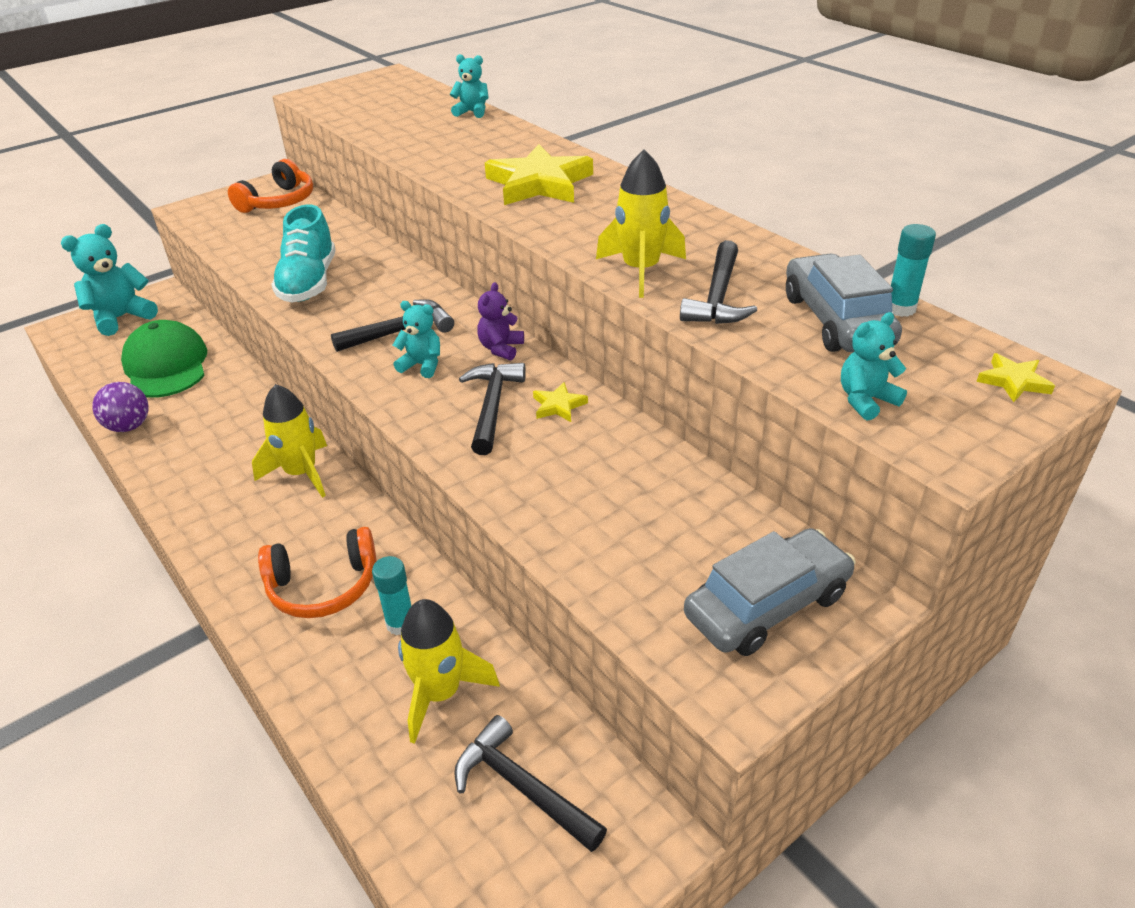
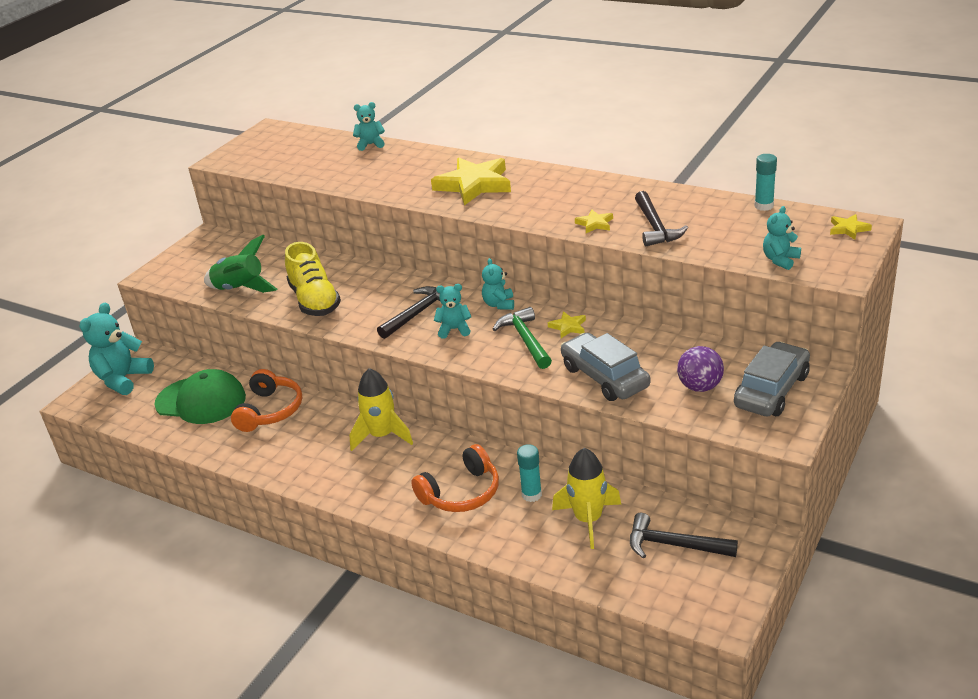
camera: 20 degrees left, 5 degrees down
(129, 426) = (215, 448): purple ball -> purple ball (700, 387)
(166, 365) = (201, 401): green cap -> green cap turned 150 degrees clockwise
(251, 247) = (240, 289): none -> green rocket
(279, 201) = (225, 250): orange headphones -> orange headphones (270, 410)
(309, 282) = (314, 301): turquoise shoe -> yellow shoe
(492, 406) = (525, 340): black hammer -> green hammer
(501, 348) = (499, 304): purple teddy bear -> turquoise teddy bear
(641, 271) = (595, 224): yellow rocket -> yellow star
(836, 320) = (733, 222): grey car -> grey car (605, 377)

